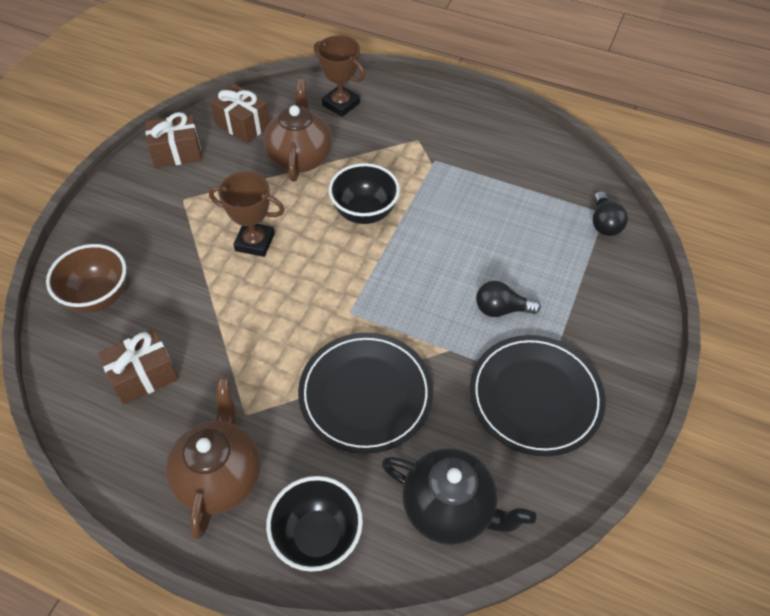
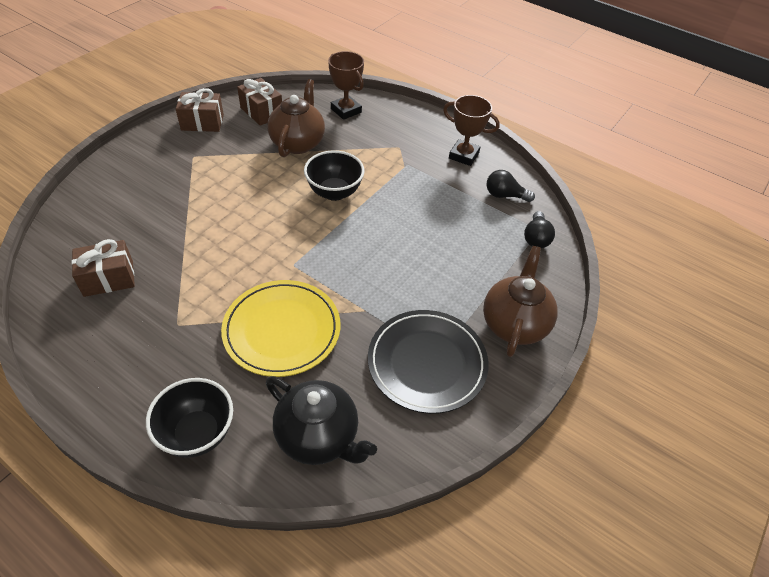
camera: 10 degrees right, 5 degrees down
(98, 296) = (98, 213): brown bowl -> none
(220, 476) = (137, 368): brown teapot -> brown teapot (514, 324)
(255, 242) = (237, 198): brown trophy -> brown trophy (463, 155)
(365, 394) = (282, 330): black plate -> yellow plate
(501, 309) = (422, 288): black light bulb -> black light bulb (504, 195)

